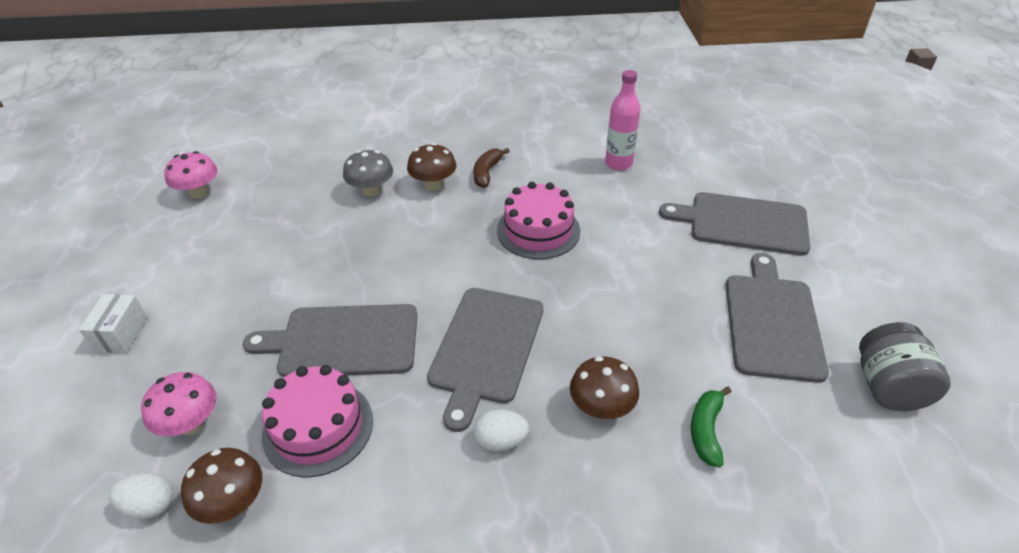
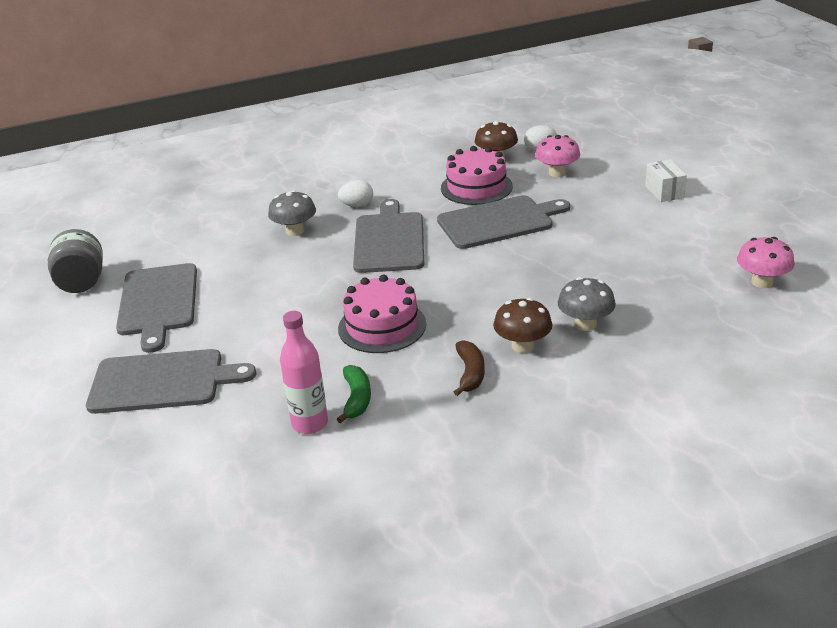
camera: 165 degrees right, 10 degrees down
(601, 407) = (295, 231): brown mushroom -> grey mushroom
(706, 430) = (222, 236): green banana -> green banana (357, 399)

